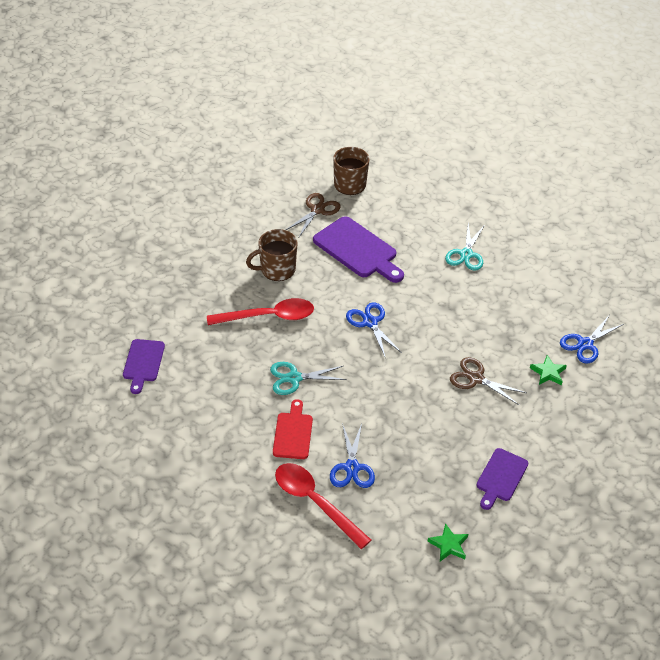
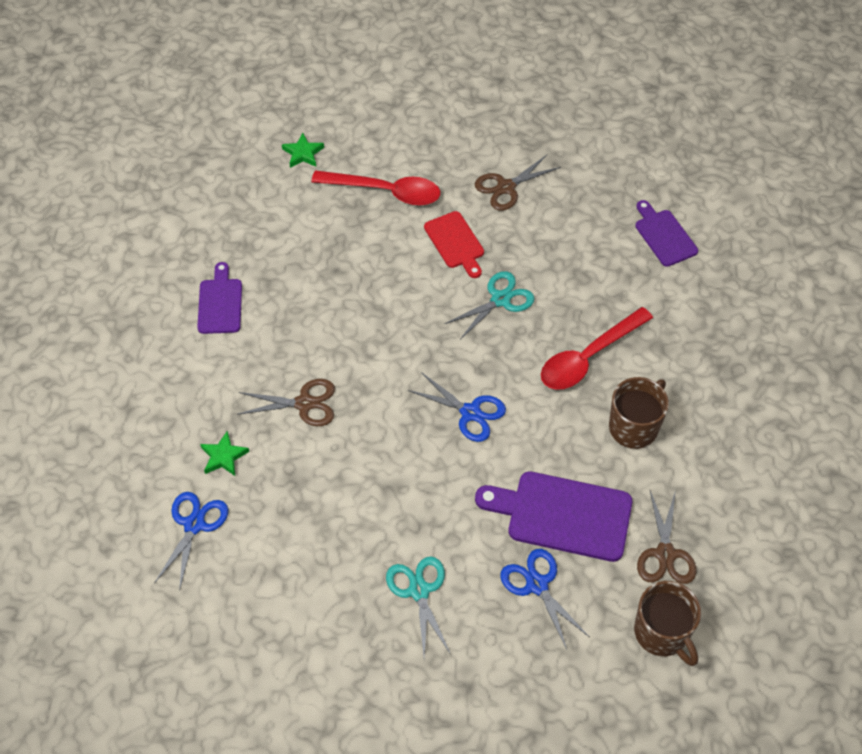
camera: 150 degrees right, 10 degrees up
(219, 456) = (506, 187): none -> brown scissors
(351, 468) = (374, 239): blue scissors -> blue scissors (537, 584)
(448, 545) = (238, 215): green star -> green star (303, 153)

